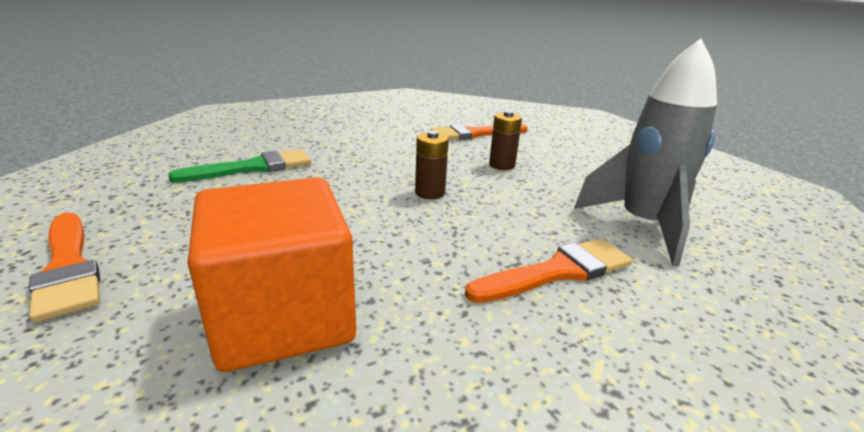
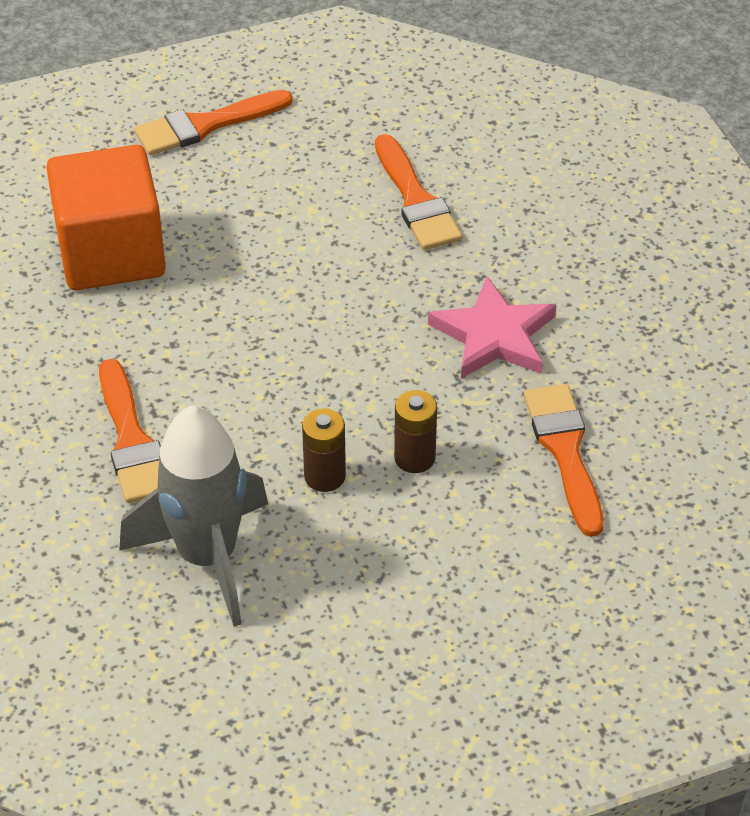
camera: 100 degrees right, 20 degrees up
(252, 168) = (415, 199): green brush -> orange brush
(391, 147) = (494, 335): none -> pink star
(430, 193) = (324, 363): brown battery -> brown battery (325, 476)

